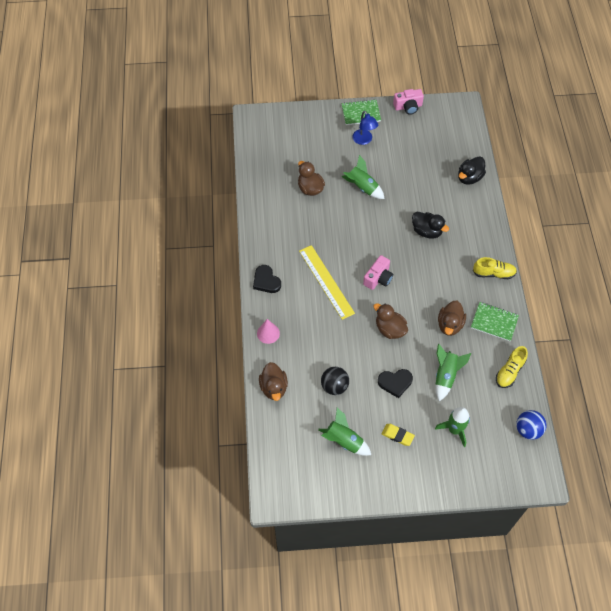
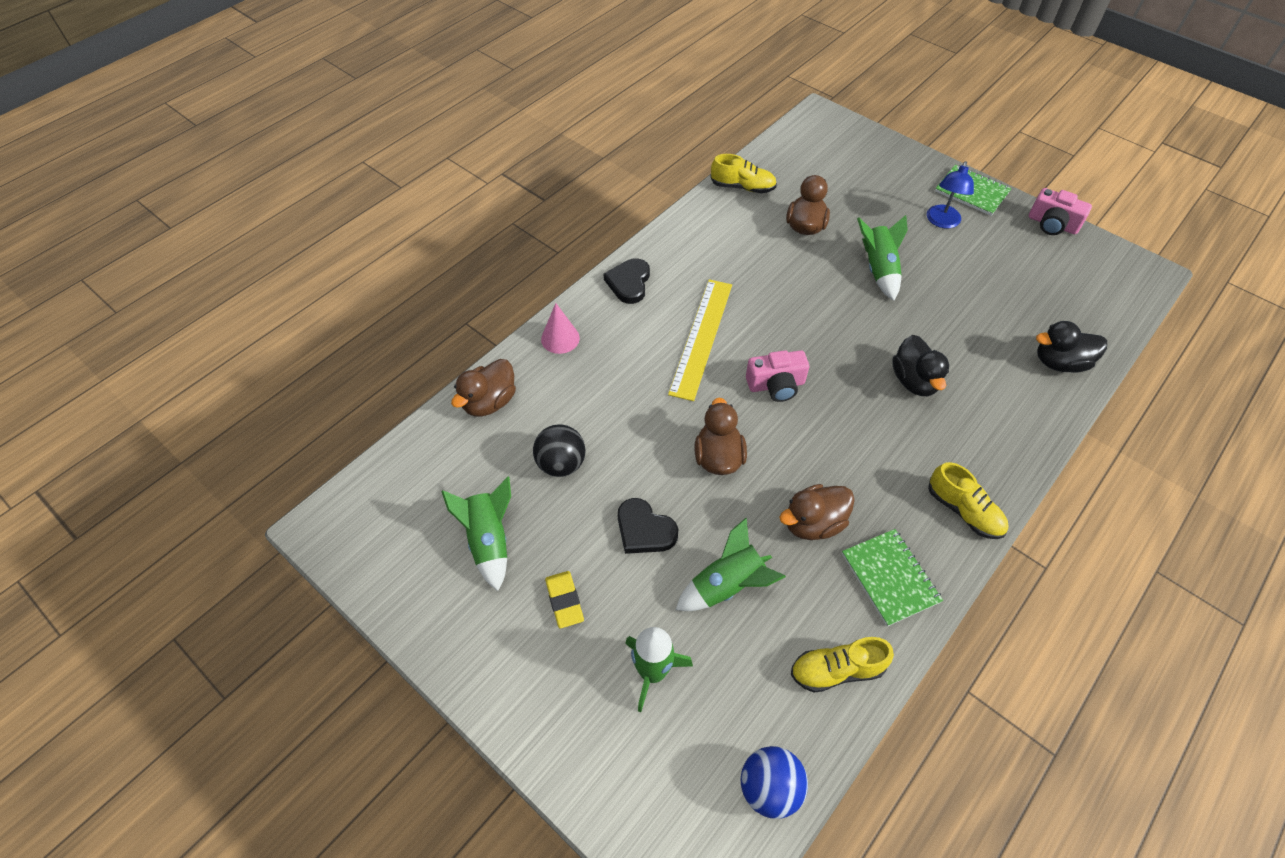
camera: 45 degrees right, 5 degrees down
(260, 188) = (742, 187): none -> yellow shoe

